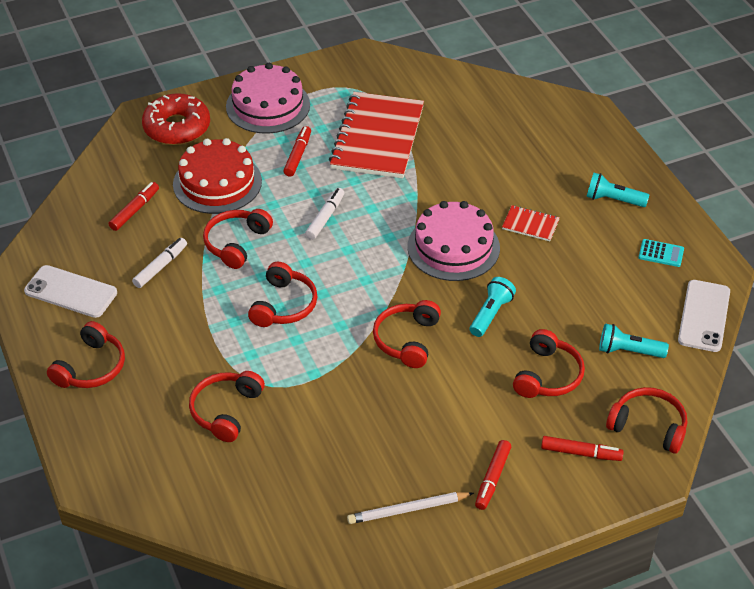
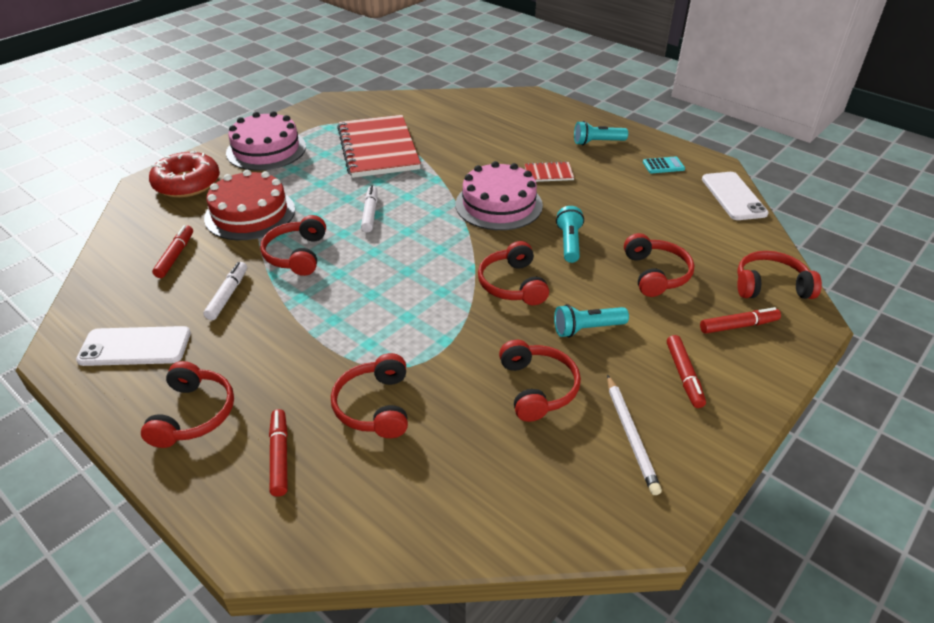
camera: 25 degrees left, 5 degrees down
(284, 305) = (375, 291): red headphones -> red headphones (537, 388)
(298, 155) = (315, 176): red marker -> red marker (279, 456)
(408, 509) = (630, 435): white pencil -> white pencil turned 60 degrees counterclockwise
(628, 351) = (702, 236): turquoise flashlight -> turquoise flashlight (587, 329)

